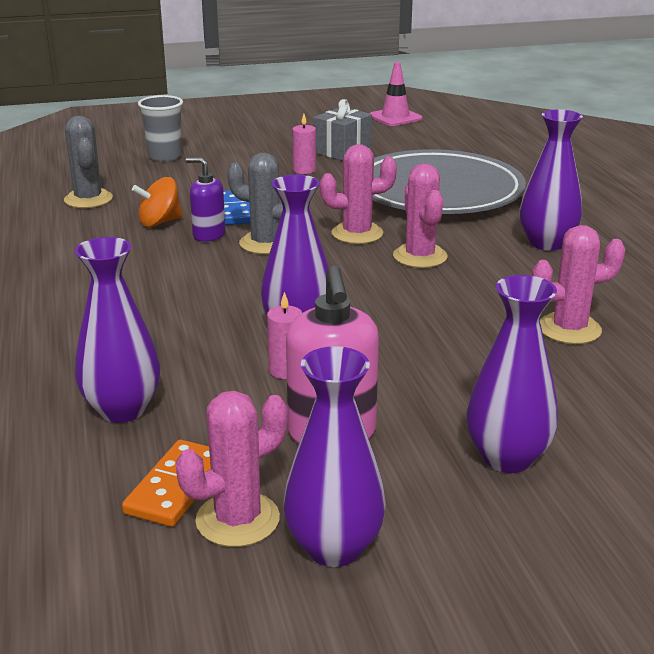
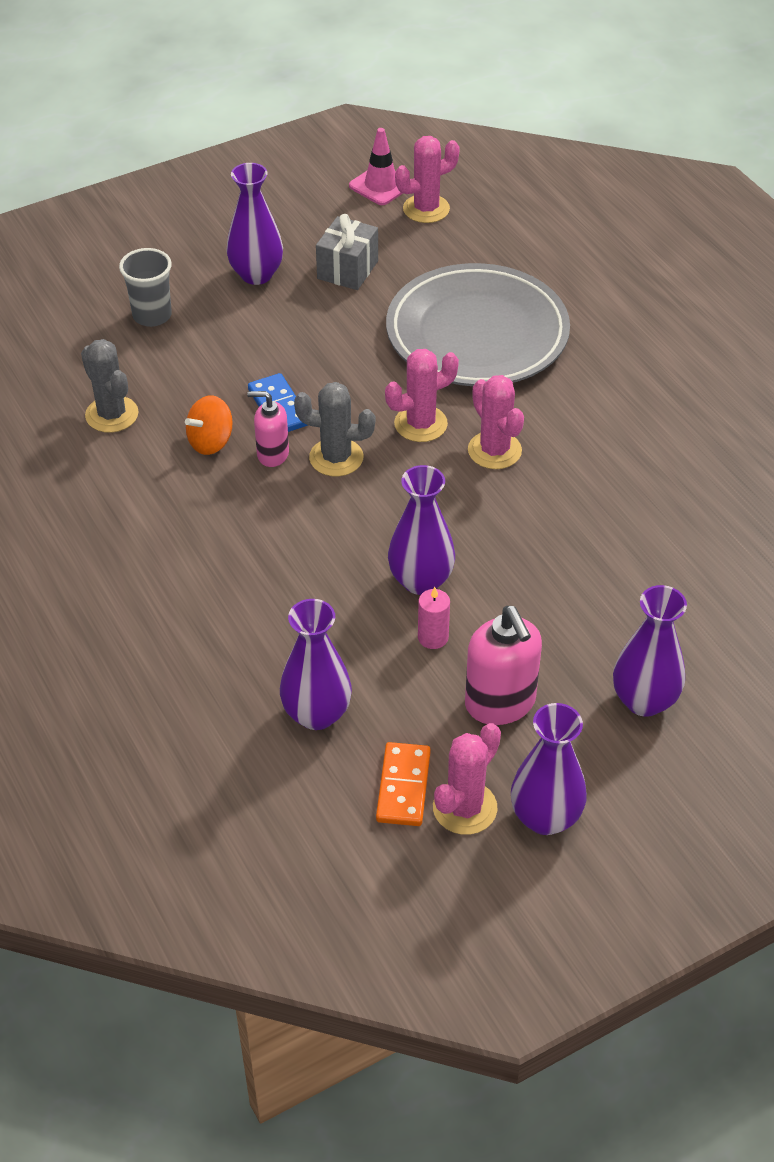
camera: 15 degrees left, 20 degrees up
(208, 235) = (272, 454): purple soap dispenser -> pink soap dispenser
(304, 170) = (320, 316): pink candle -> none
(546, 243) = (608, 405): purple vase -> purple vase (256, 274)
(569, 329) = (657, 533): pink cactus -> pink cactus (426, 209)

